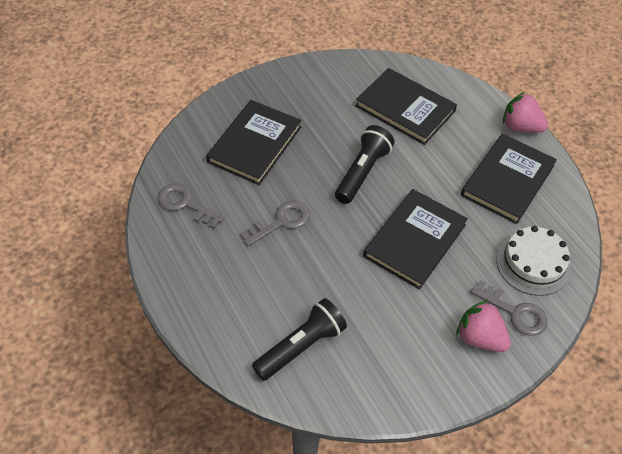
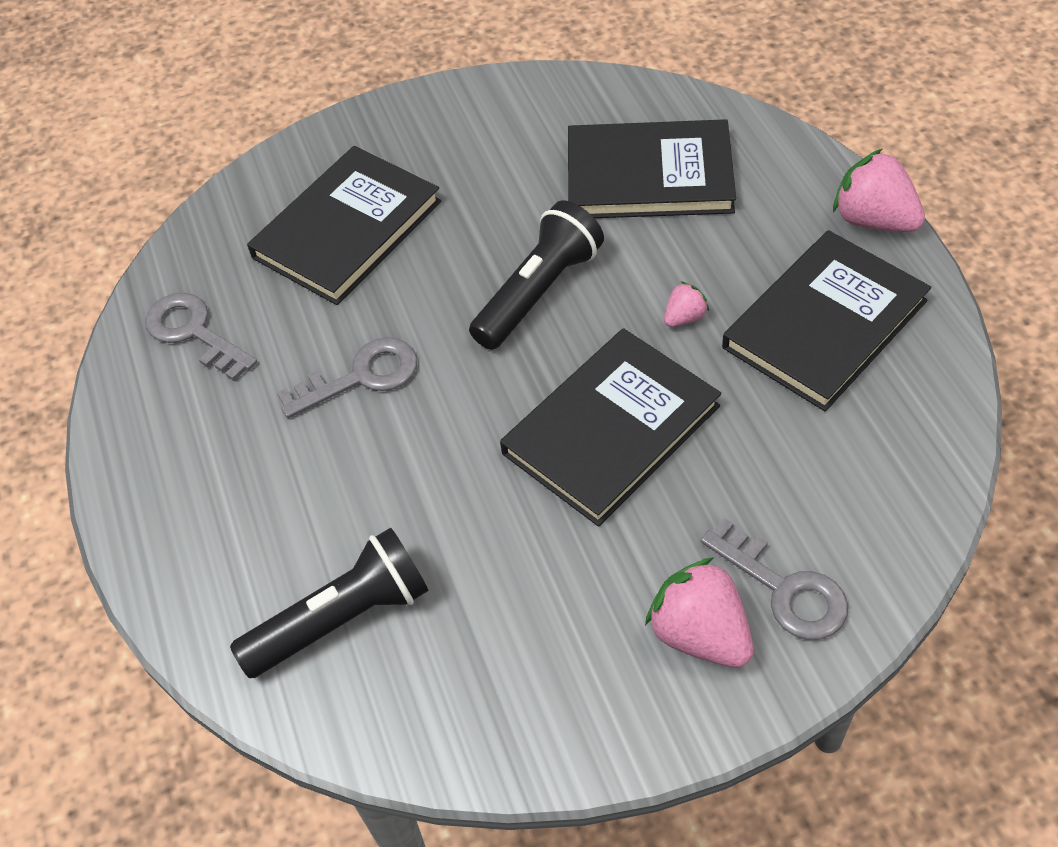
camera: 15 degrees right, 0 degrees up
(405, 108) = (649, 175): black book -> black book turned 45 degrees counterclockwise
(438, 181) = (684, 317): none -> pink strawberry
(533, 263) = (842, 493): white cake -> none

